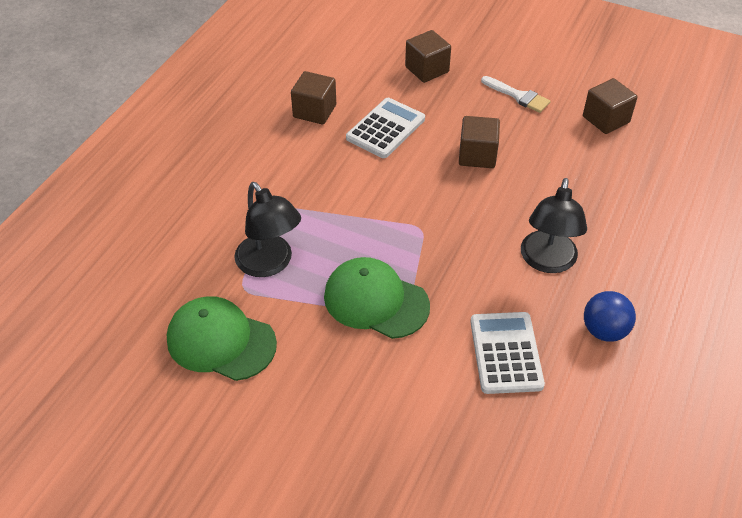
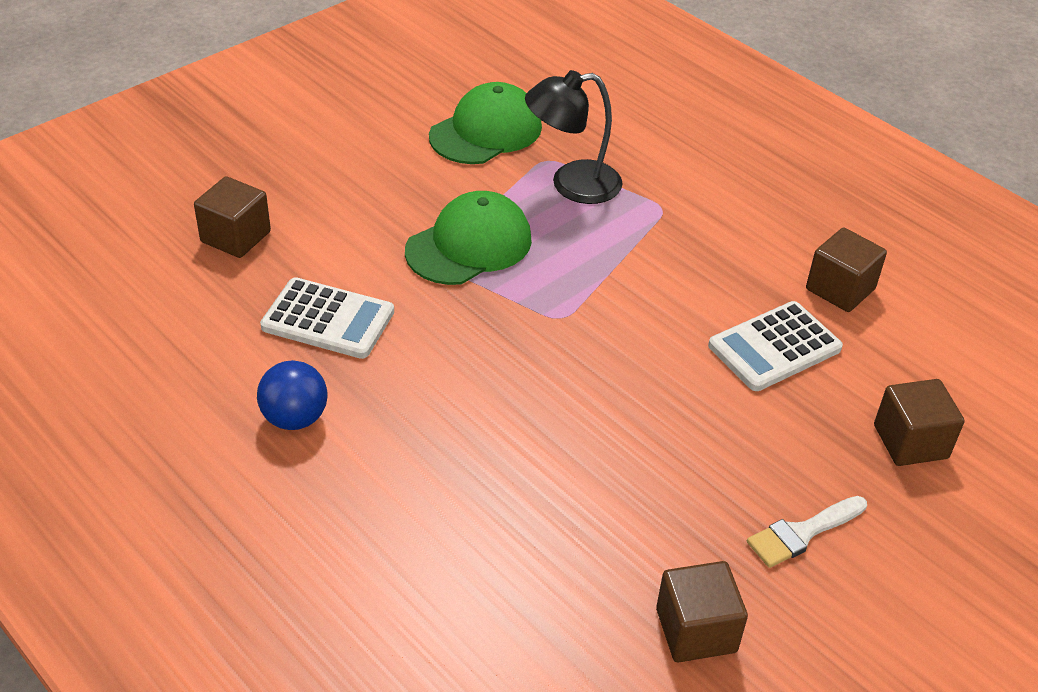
camera: 110 degrees right, 5 degrees down
(386, 129) = (774, 347): white calculator -> white calculator turned 90 degrees clockwise
(477, 155) = (675, 424): brown cube -> brown cube (236, 237)
(547, 262) = (435, 413): black lamp -> none

